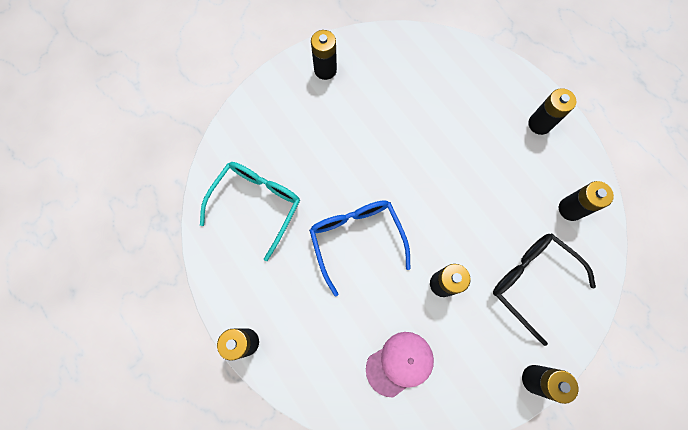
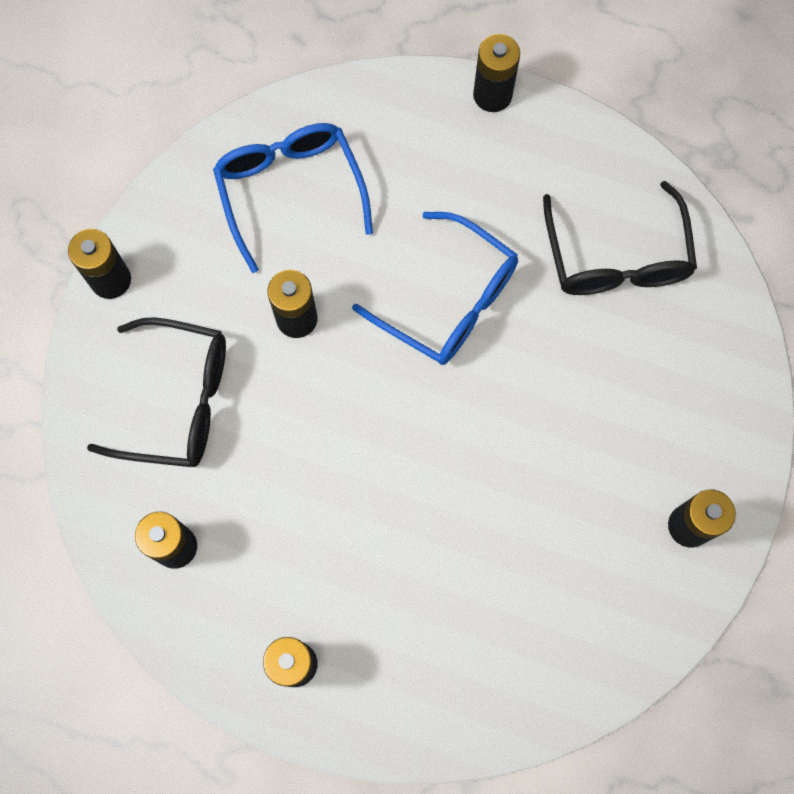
camera: 145 degrees right, 0 degrees up
(257, 204) = (616, 258): turquoise glasses -> black glasses
(400, 363) = (290, 190): pink cap -> blue glasses

